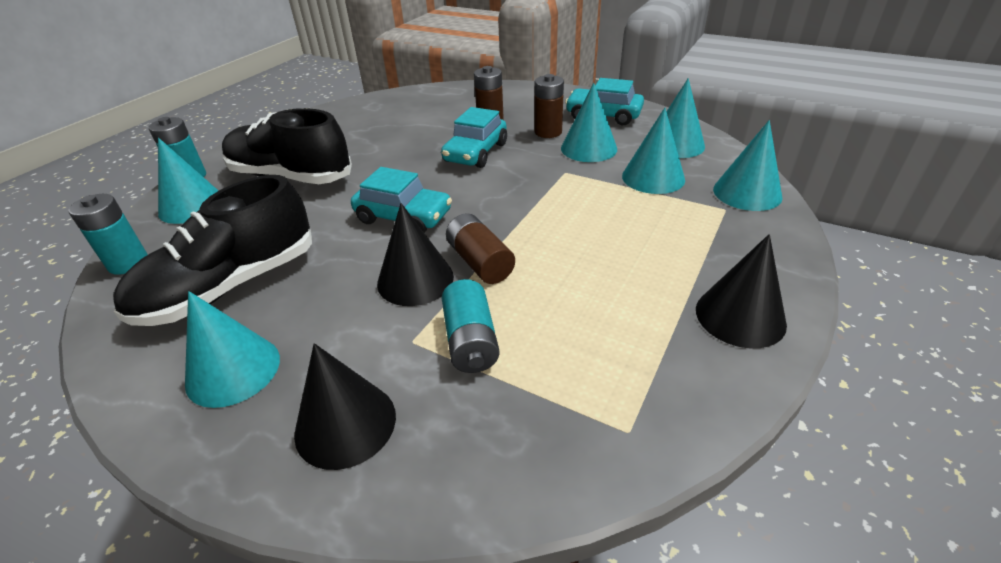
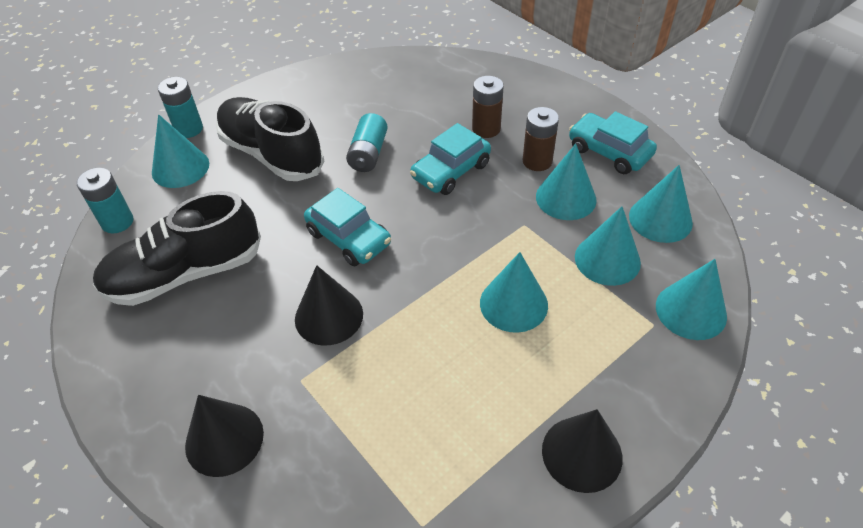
camera: 20 degrees right, 10 degrees up
(233, 370) = (164, 361): turquoise cone -> turquoise cone (513, 304)
(470, 341) = (344, 396): turquoise battery -> turquoise battery (368, 154)
(480, 262) = (390, 314): brown battery -> none

